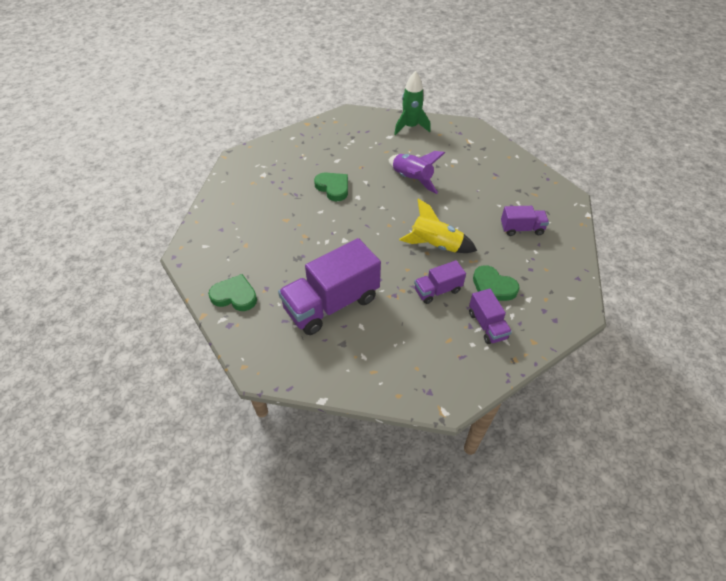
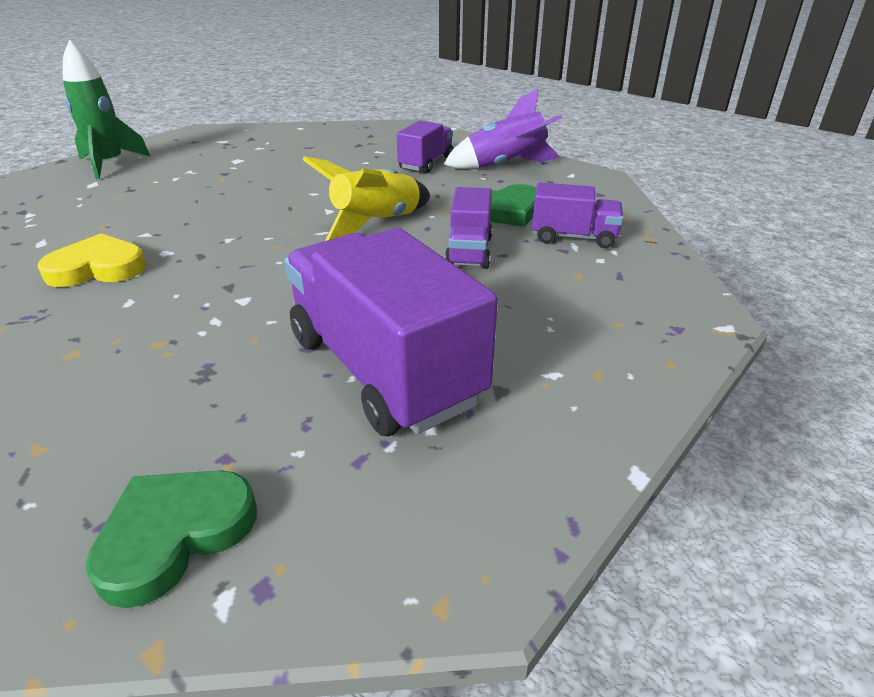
camera: 60 degrees left, 15 degrees down
(331, 304) = (383, 369): purple truck -> purple truck turned 150 degrees clockwise
(333, 188) = (97, 268): green heart -> yellow heart
(411, 179) = (215, 197): purple rocket -> purple rocket (505, 165)

